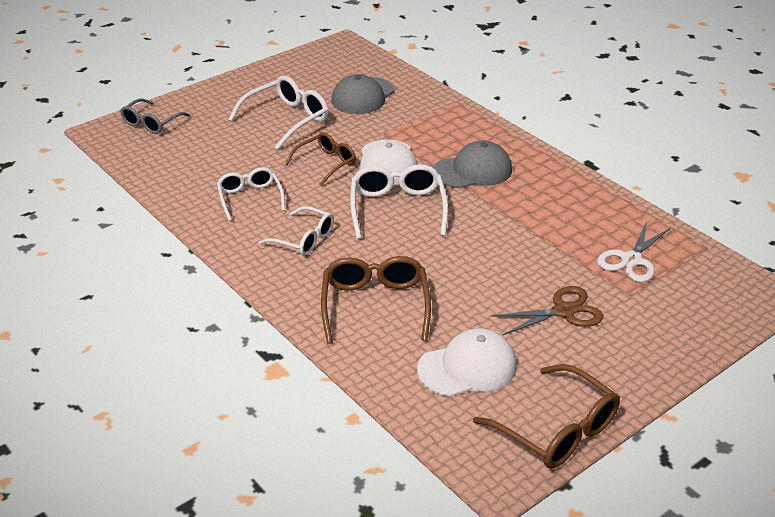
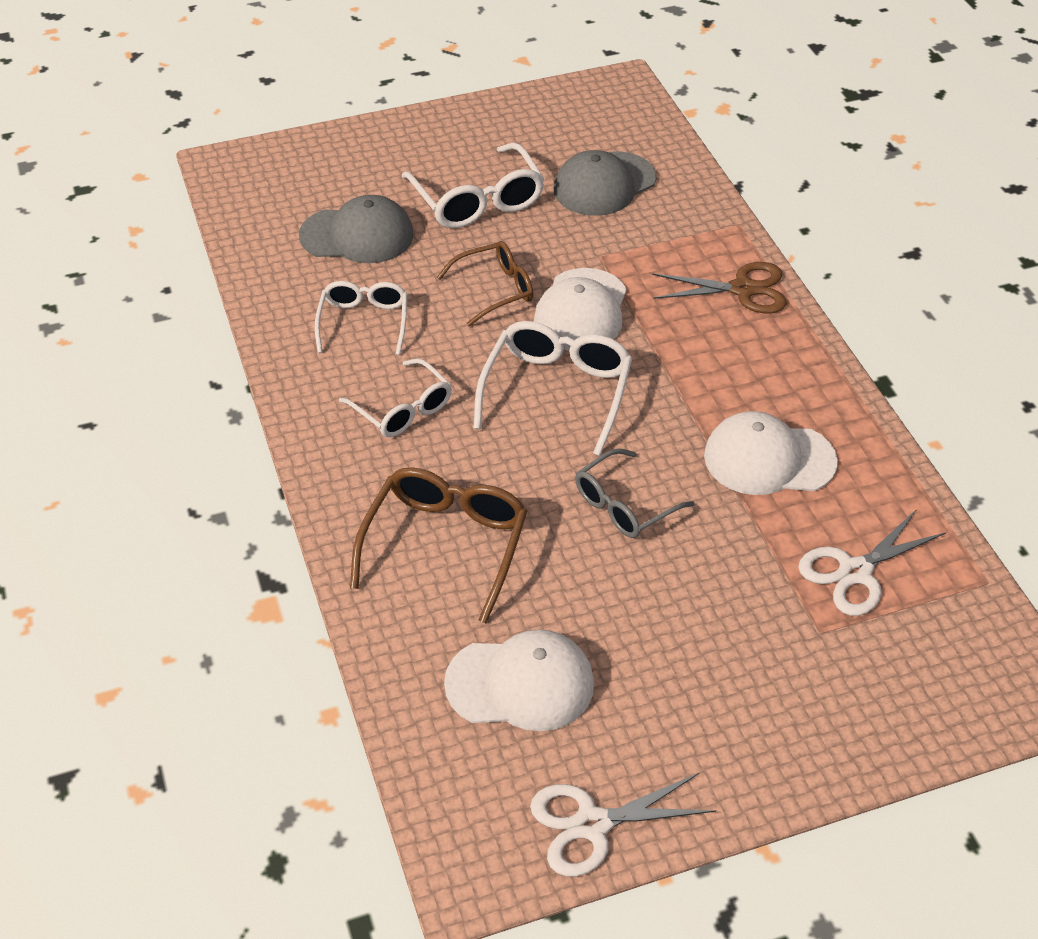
camera: 20 degrees right, 10 degrees up
(151, 123) = (293, 165): grey glasses -> grey glasses (624, 505)
(287, 119) = (478, 201): white glasses -> white glasses turned 90 degrees clockwise
(473, 170) = (699, 353): grey cap -> grey cap (357, 235)
(547, 215) = (769, 459): none -> white cap
(557, 430) = (592, 824): brown glasses -> white scissors
(563, 311) = (706, 631): brown scissors -> brown scissors (742, 289)

